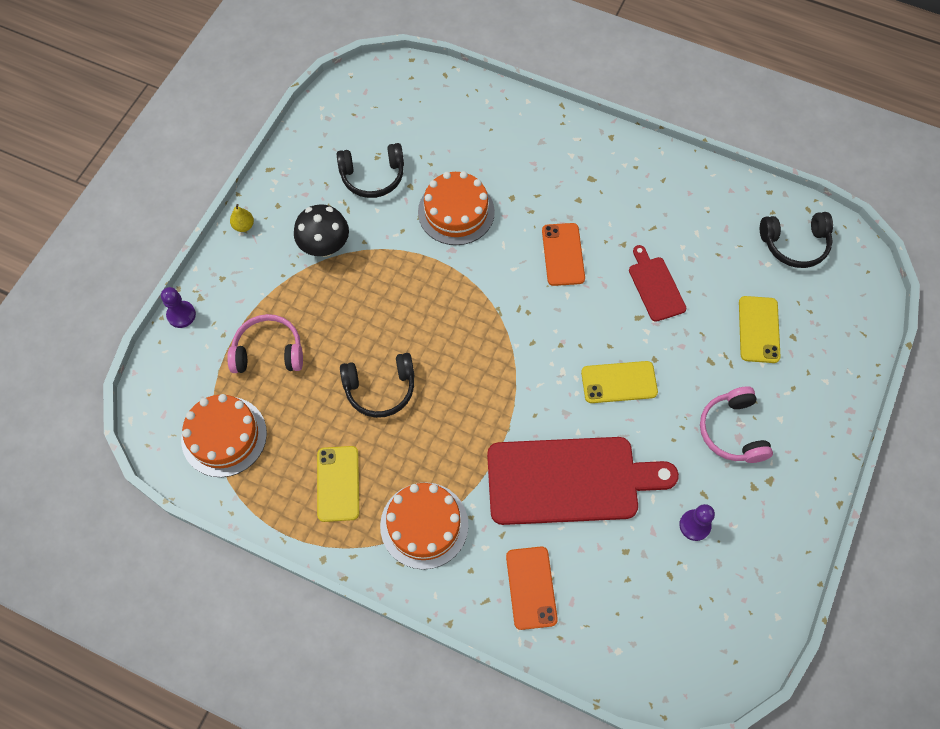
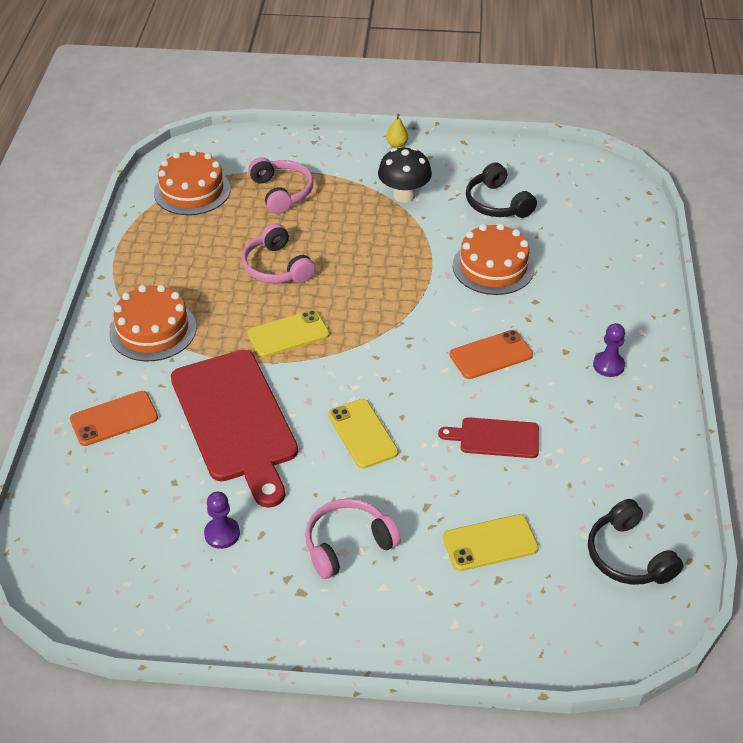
camera: 70 degrees right, 20 degrees down
(181, 315) = (292, 136): purple pawn -> purple pawn (608, 365)
(338, 483) = (173, 266): yellow phone -> yellow phone (288, 334)
(380, 389) = (277, 267): black headphones -> pink headphones
(655, 286) = (495, 438): red cutting board -> red cutting board turned 135 degrees counterclockwise

